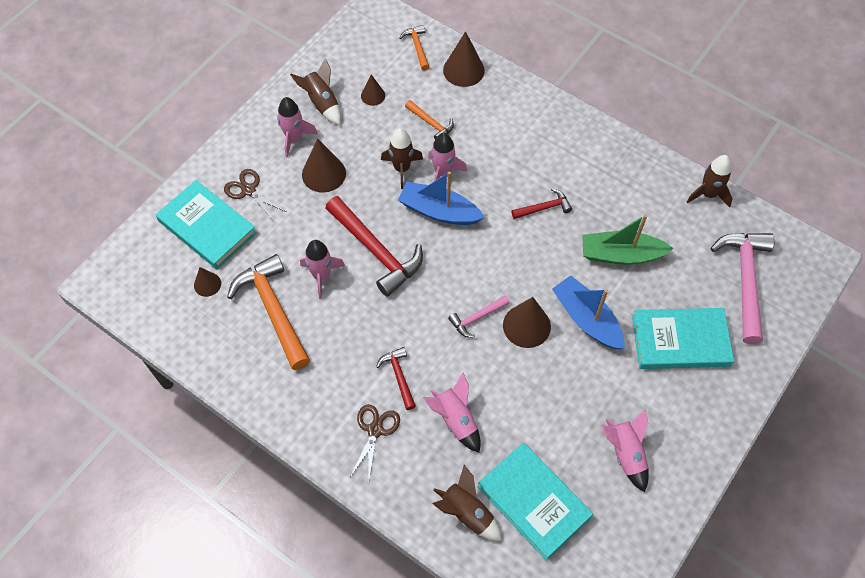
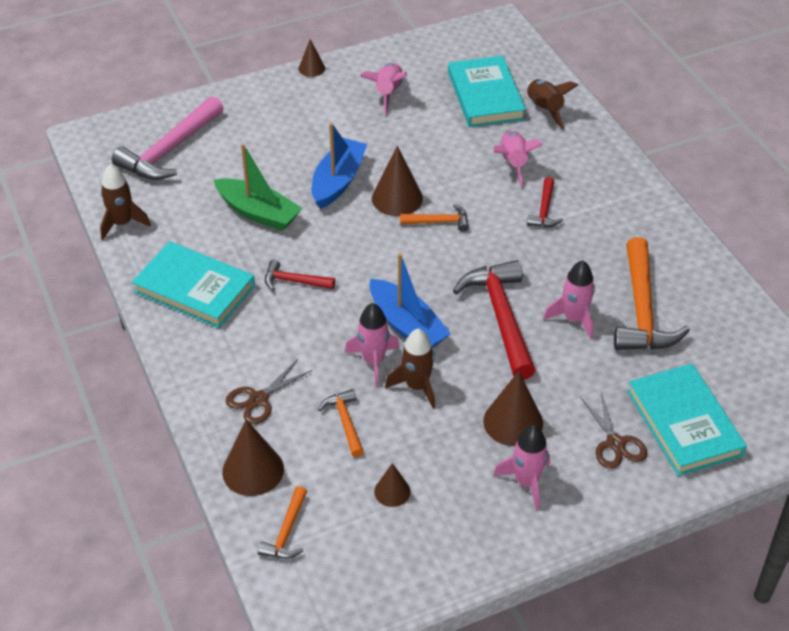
camera: 150 degrees left, 15 degrees down
(207, 284) = (706, 363): brown cone -> brown cone (311, 68)
(322, 103) = (464, 513): brown rocket -> none
(375, 430) = (590, 184): brown scissors -> brown scissors (258, 399)
(477, 318) = (439, 222): pink hammer -> orange hammer
(586, 319) = (338, 181): blue boat -> blue boat turned 150 degrees counterclockwise
(680, 341) = (272, 136): turquoise book -> turquoise book (194, 289)

